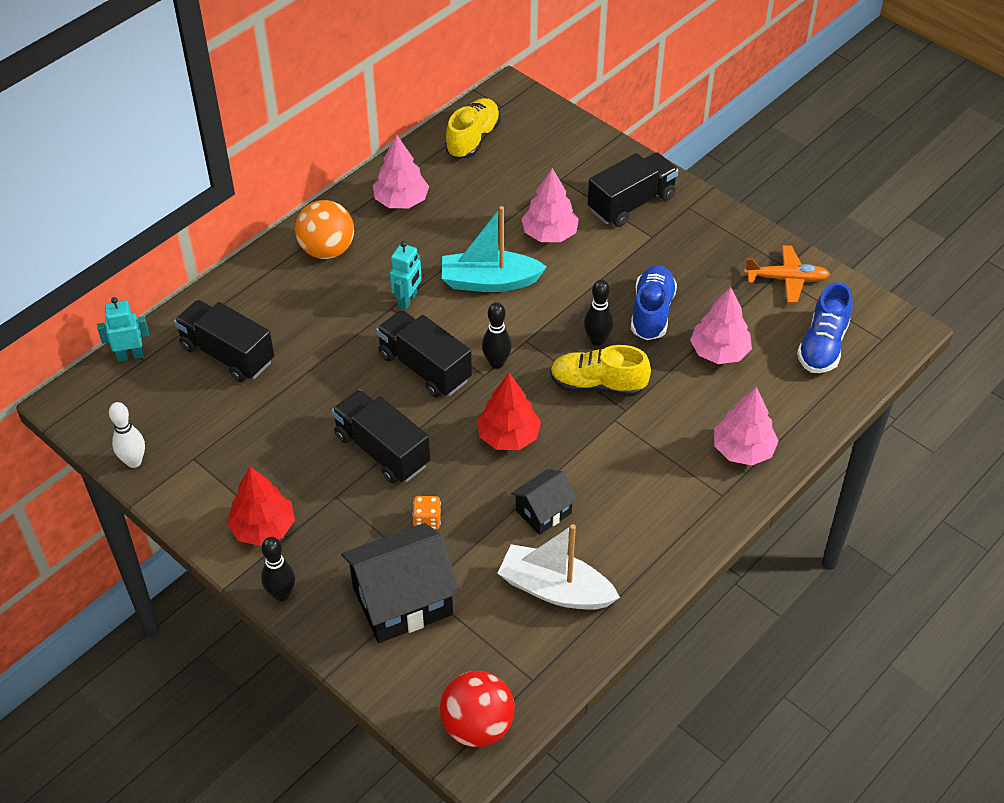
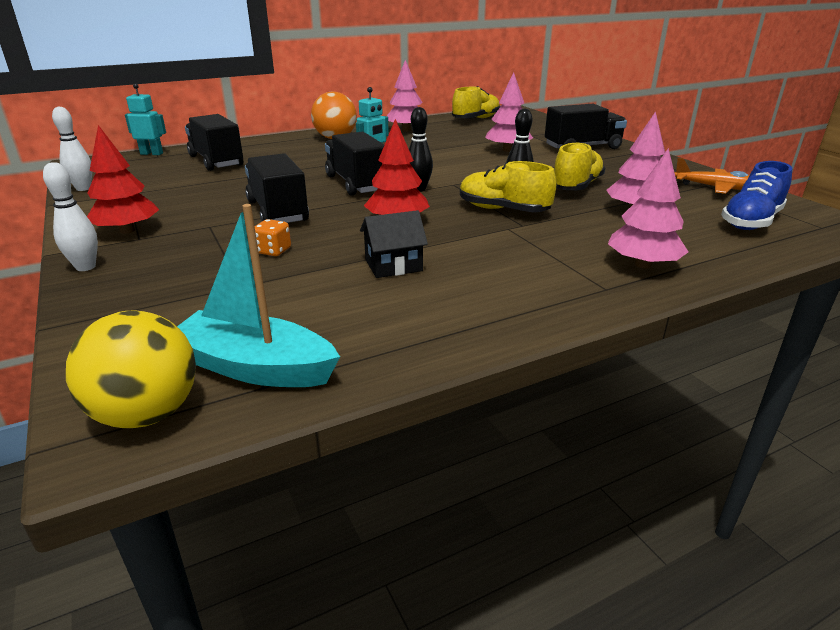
camera: 20 degrees right, 20 degrees down
(281, 594) = (85, 267): black bowling pin -> white bowling pin
(402, 600) = (189, 293): black house -> none
(477, 726) = (147, 413): red ball -> yellow ball
(489, 281) = (444, 160): turquoise boat -> turquoise boat (255, 367)
(555, 589) = (360, 317): white boat -> none
(652, 312) = (576, 186): blue shoe -> yellow shoe

